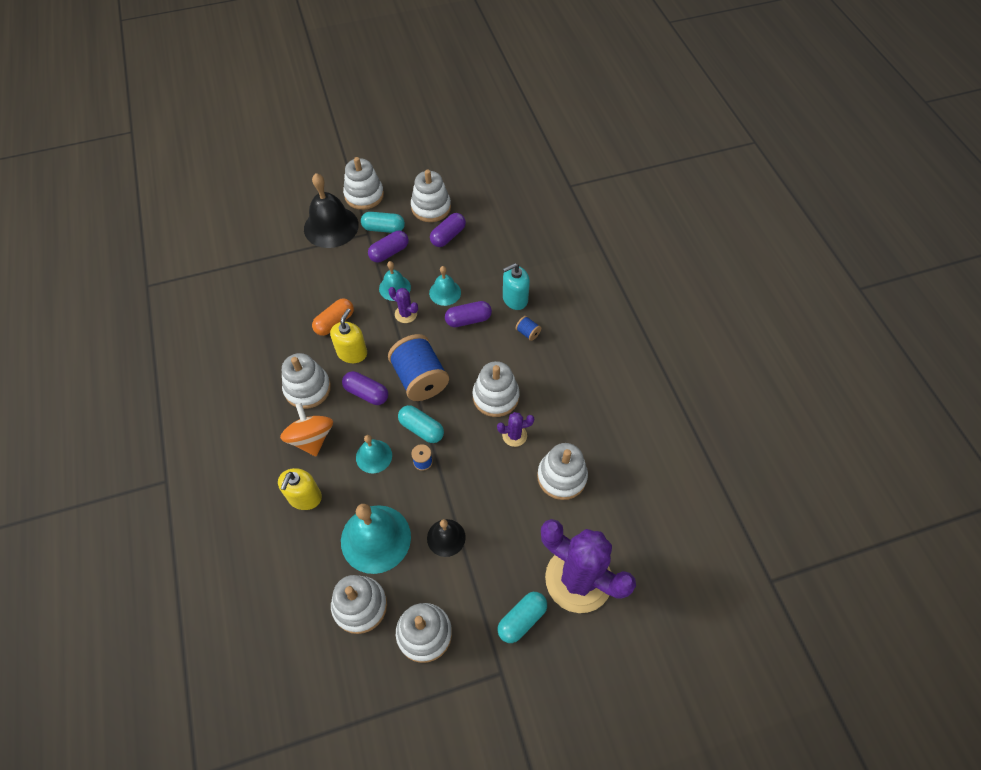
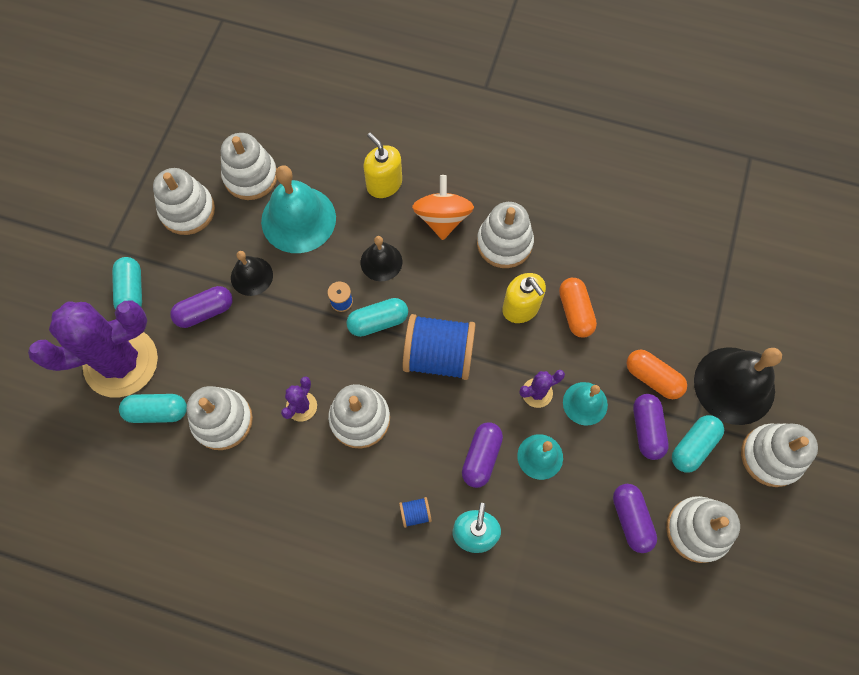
camera: 125 degrees right, 10 degrees up
(311, 438) = (442, 219): orange spinning top -> orange spinning top turned 105 degrees counterclockwise
(354, 264) = (652, 378): none -> orange capsule
(366, 393) = (459, 294): purple capsule -> purple capsule (205, 312)
(374, 456) = (381, 262): turquoise bell -> black bell
(590, 523) = (157, 411): none -> turquoise capsule

